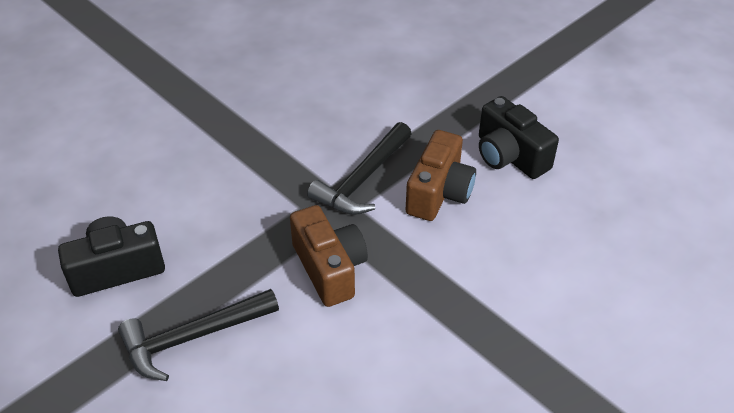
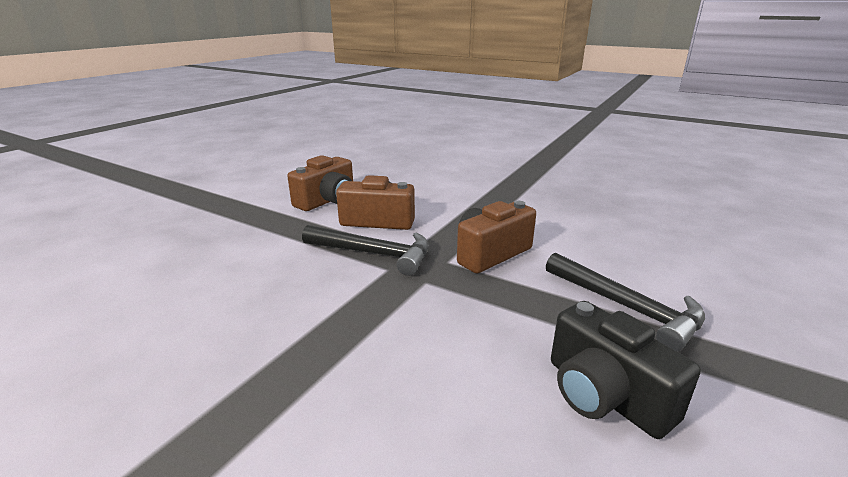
camera: 105 degrees left, 20 degrees down
(509, 156) = (327, 201): black camera -> brown camera

